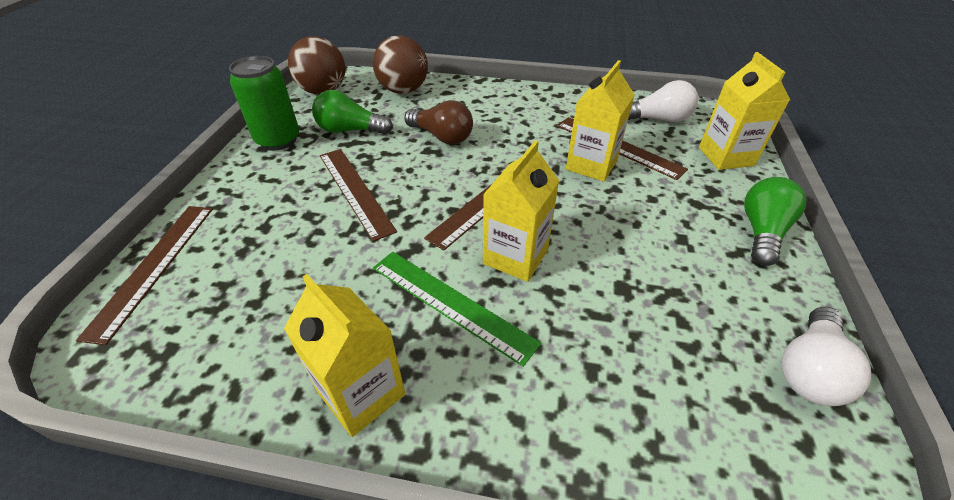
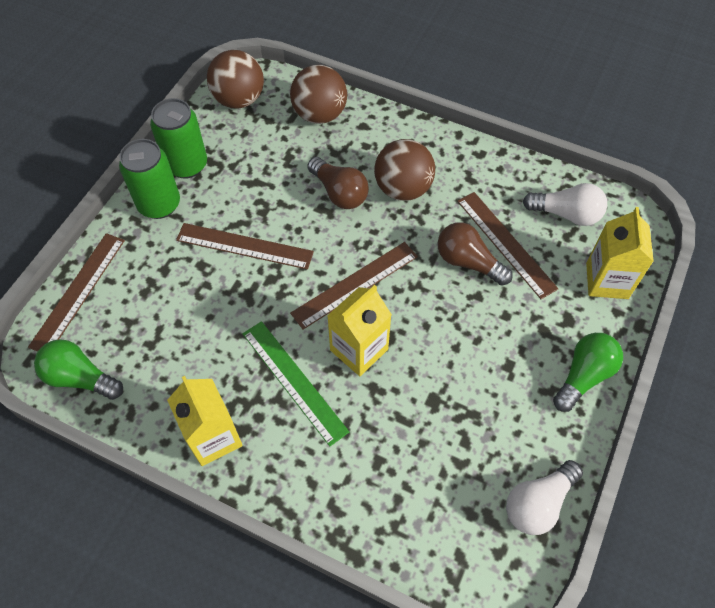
camera: 15 degrees right, 15 degrees up
(251, 173) = (159, 204): none -> green can
(350, 130) = (255, 165): green light bulb -> green light bulb (80, 378)
(355, 191) = (244, 246): brown ruler -> brown ruler turned 60 degrees counterclockwise
(502, 125) = (403, 188): none -> brown ball
(591, 165) = (468, 262): yellow carton -> brown light bulb

